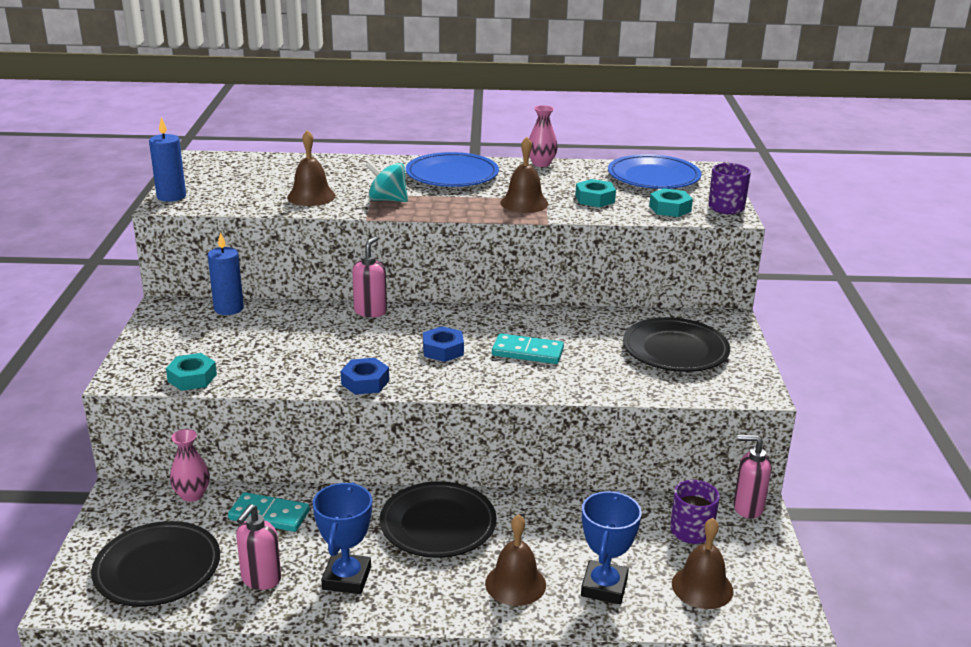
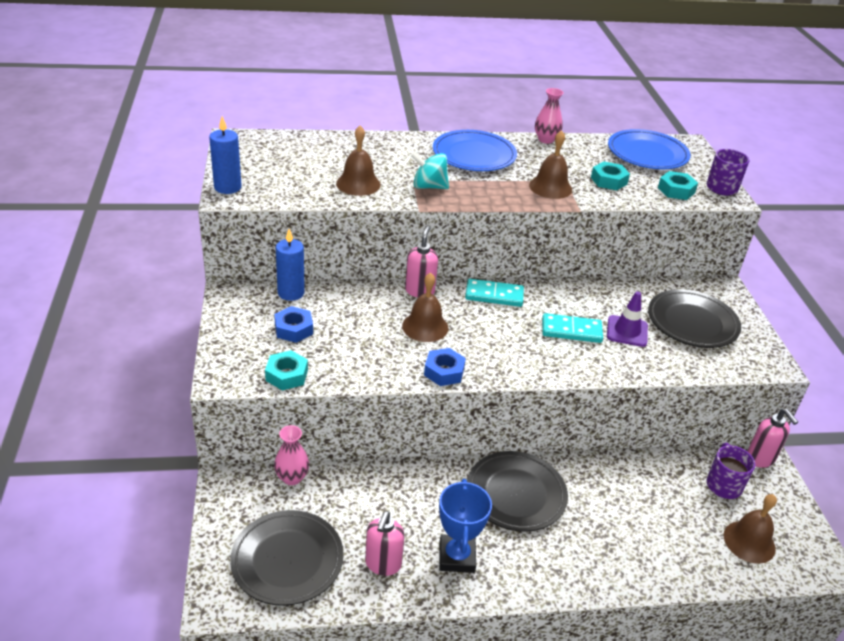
camera: 10 degrees left, 10 degrees up
(269, 515) = (368, 495): turquoise domino -> turquoise domino (494, 295)
(443, 350) = (498, 332): blue nut -> blue nut (293, 329)
(515, 584) = (599, 551): brown bell -> brown bell (425, 327)
(593, 355) = (627, 331): none -> purple traffic cone
(604, 587) = (672, 548): blue trophy -> none
(747, 508) = (760, 459): pink soap dispenser -> pink soap dispenser turned 120 degrees counterclockwise

